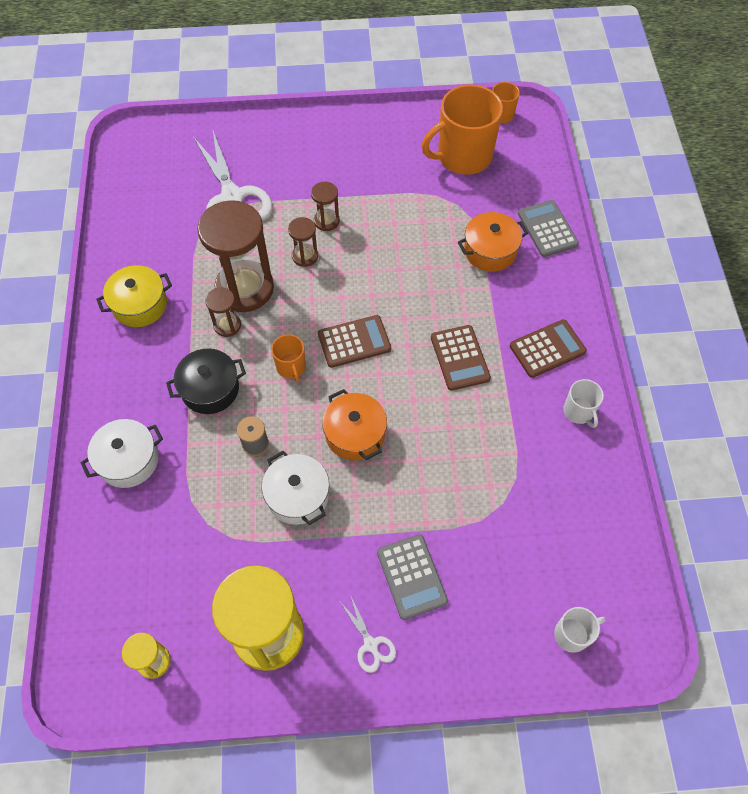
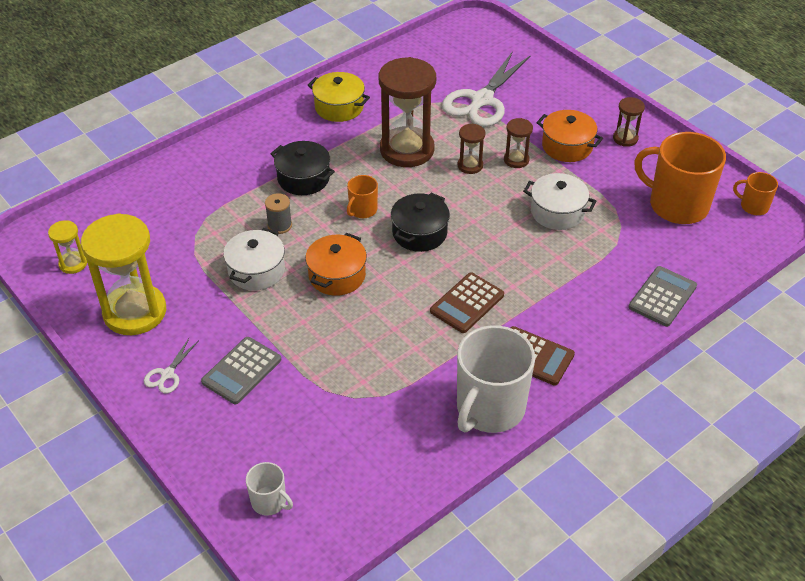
camera: 55 degrees right, 15 degrees down
(128, 460) = (211, 170): white pot -> white pot (557, 212)
(227, 325) = (365, 158): brown hourglass -> brown hourglass (625, 138)
(354, 342) = (419, 233): brown calculator -> black pot
(490, 251) = (596, 270): orange pot -> orange pot (567, 146)
(578, 411) = (489, 408): white mug -> white mug, size x2.10

